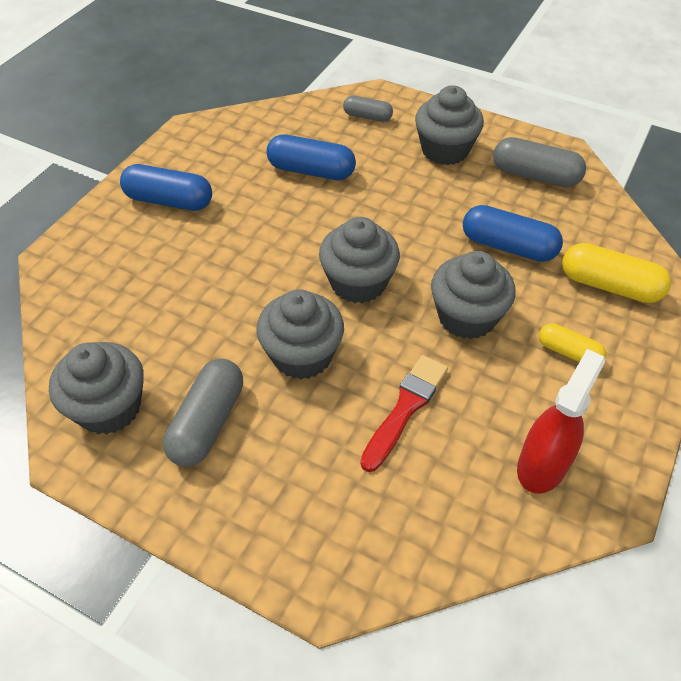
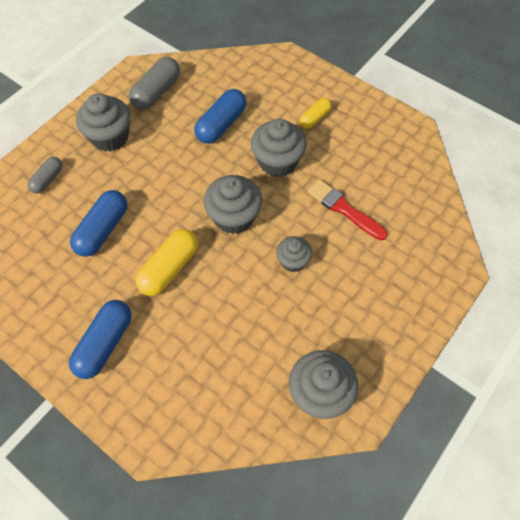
camera: 80 degrees left, 10 degrees up
(207, 422) = (341, 325): grey capsule -> none
(302, 355) = (293, 261): grey cupcake -> grey cupcake, size x0.60
(542, 465) = (389, 152): red spray bottle -> none
(609, 286) = (267, 84): yellow capsule -> yellow capsule (169, 268)

